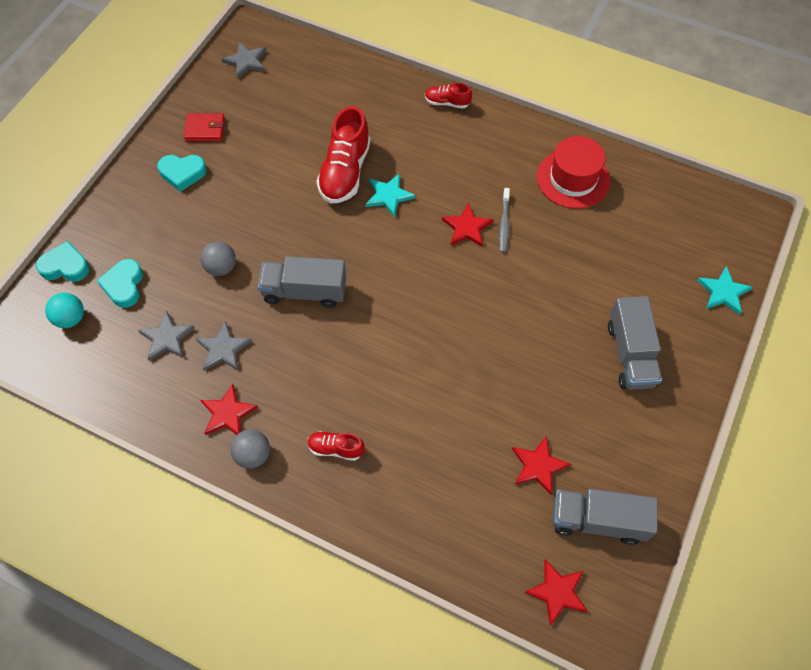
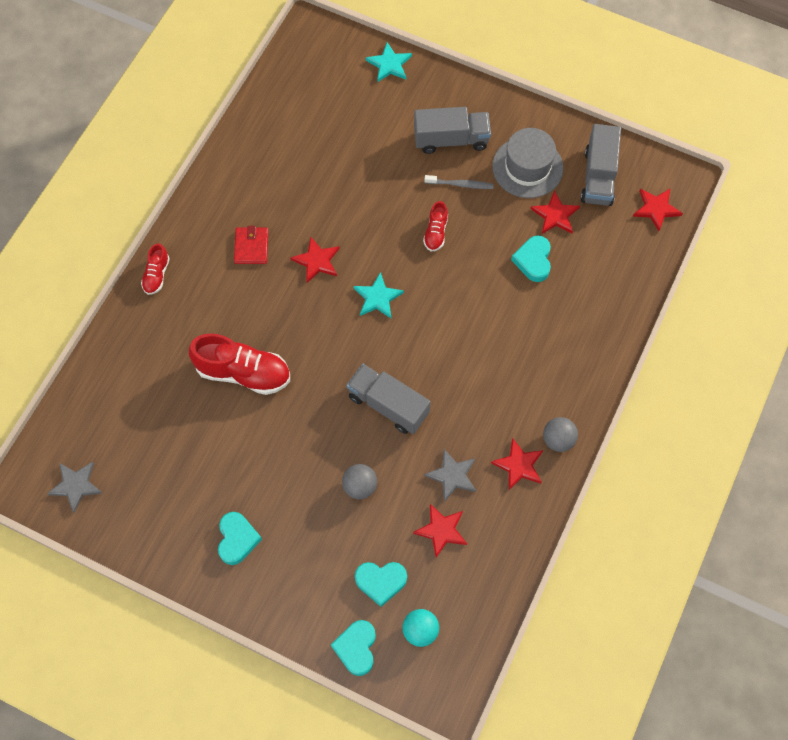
camera: 90 degrees left, 5 degrees up
(167, 338) = (441, 530): grey star -> red star
(205, 129) = (175, 522): red wallet -> red wallet (251, 247)
(304, 291) = (388, 405): grey truck -> grey truck turned 120 degrees clockwise
(336, 448) = (548, 371): red shoe -> red shoe (435, 232)
(389, 196) = (276, 330): turquoise star -> turquoise star (377, 297)
(476, 438) = (533, 260): none -> turquoise heart
(504, 224) = (313, 229): grey toothbrush -> grey toothbrush (460, 184)
(573, 179) = (262, 167): red hat -> none
(602, 437) = (527, 167): none -> grey hat

